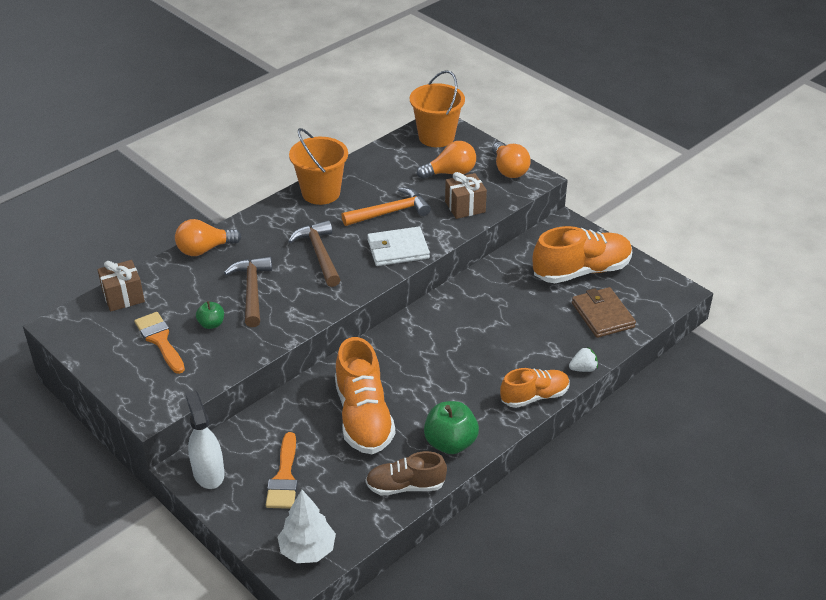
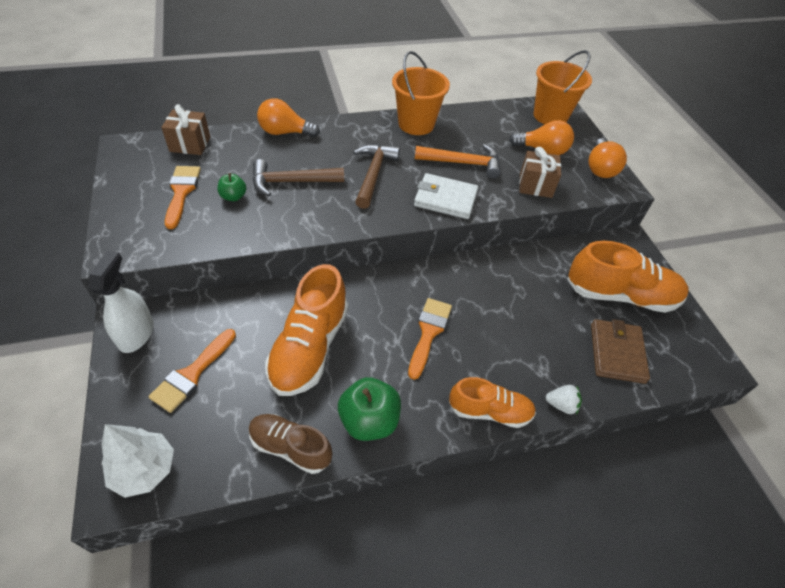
camera: 25 degrees right, 10 degrees up
(252, 290) = (291, 182): brown hammer -> brown hammer turned 120 degrees counterclockwise
(450, 364) = (428, 332): none -> orange brush

